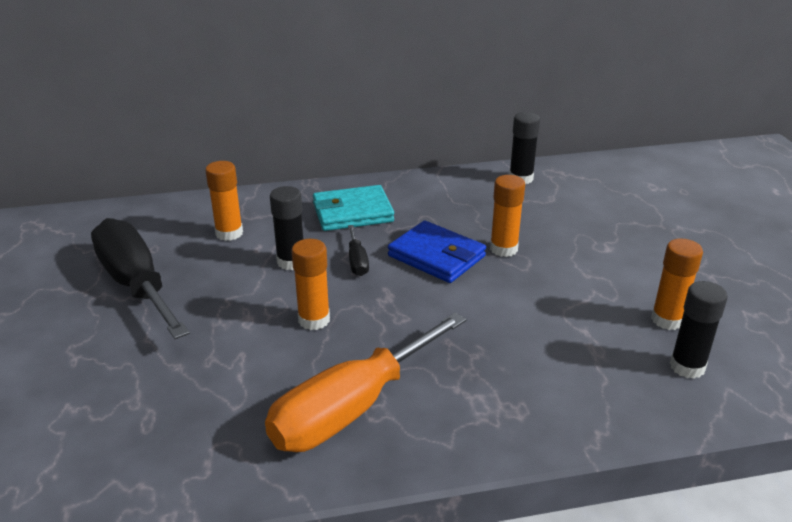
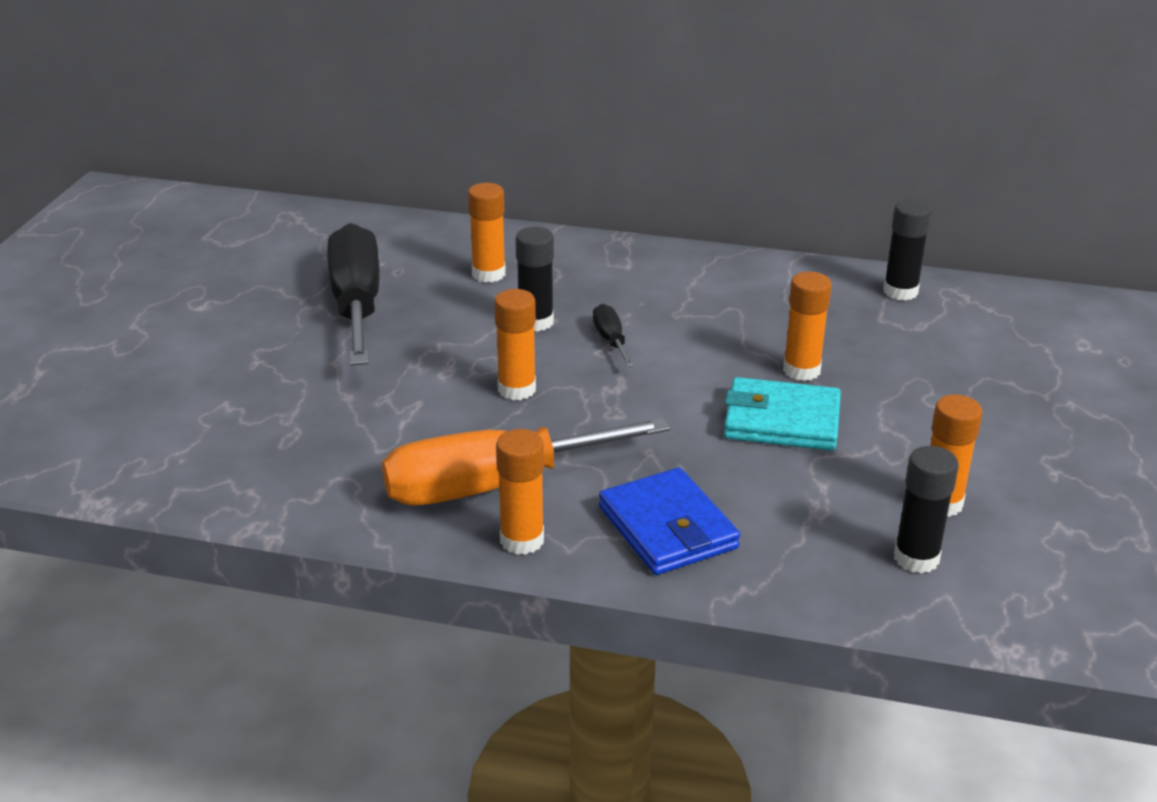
camera: 25 degrees right, 0 degrees up
(352, 213) = (647, 284): turquoise wallet -> turquoise wallet (781, 421)
(357, 261) = (611, 340): black screwdriver -> black screwdriver turned 150 degrees clockwise
(408, 450) = (522, 540): none -> orange glue stick
(436, 256) = (710, 358): blue wallet -> blue wallet (668, 528)

